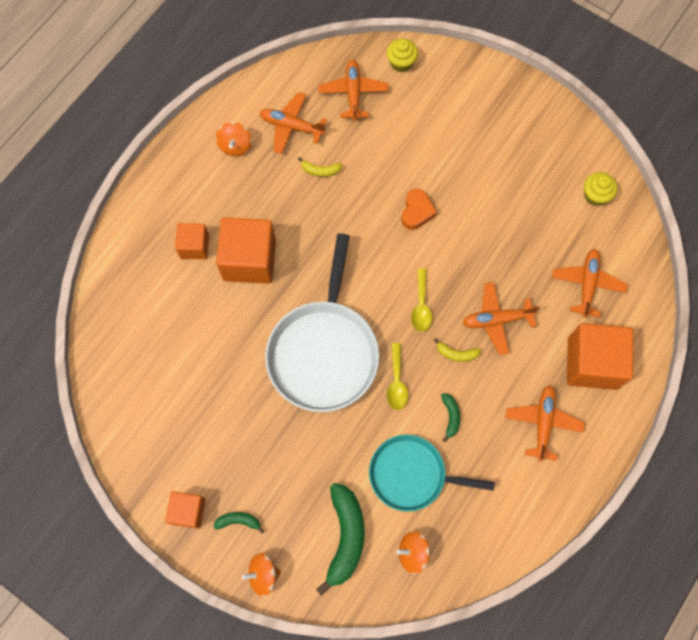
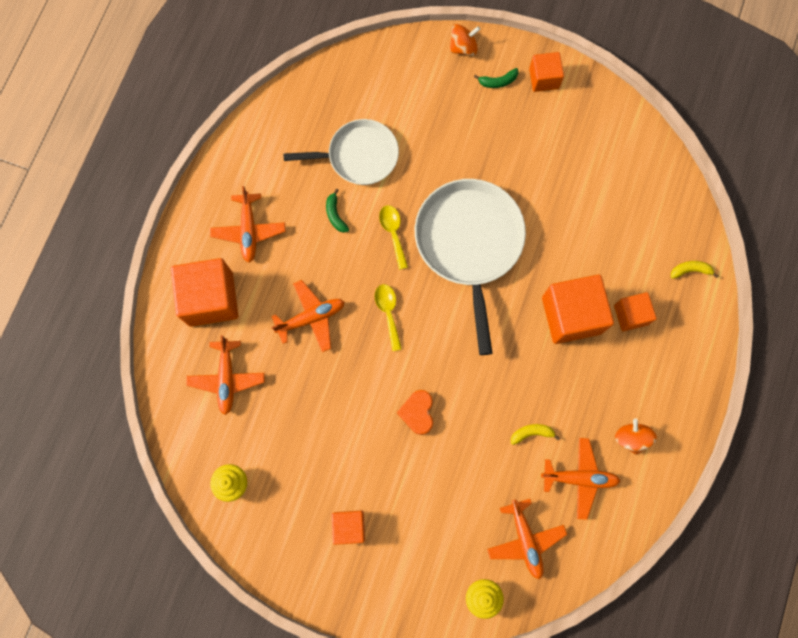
camera: 165 degrees right, 5 degrees up
(345, 537) = (403, 92): green banana -> none
(411, 474) = (359, 156): turquoise pan -> white pan
(413, 552) = (342, 94): orange spinning top -> none
(456, 354) = (343, 274): yellow banana -> yellow banana (690, 270)
(499, 138) = (349, 526): none -> orange cube

